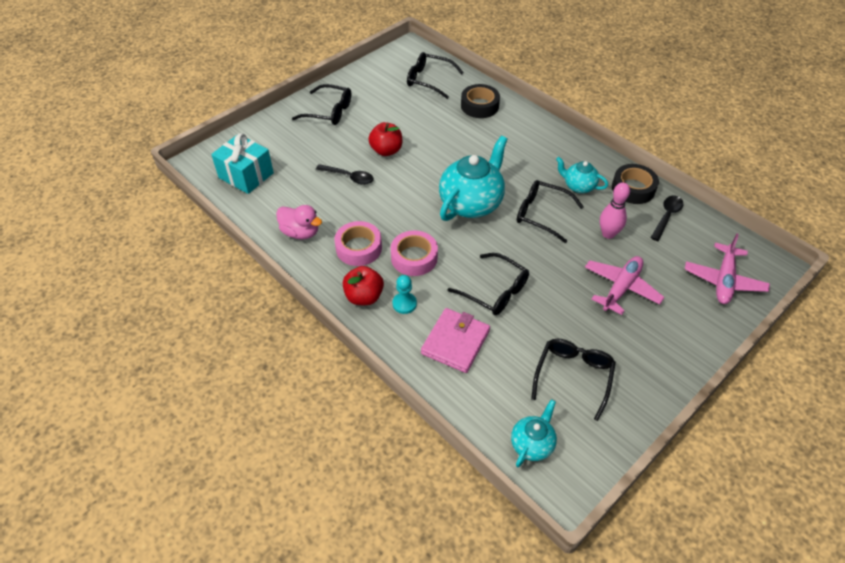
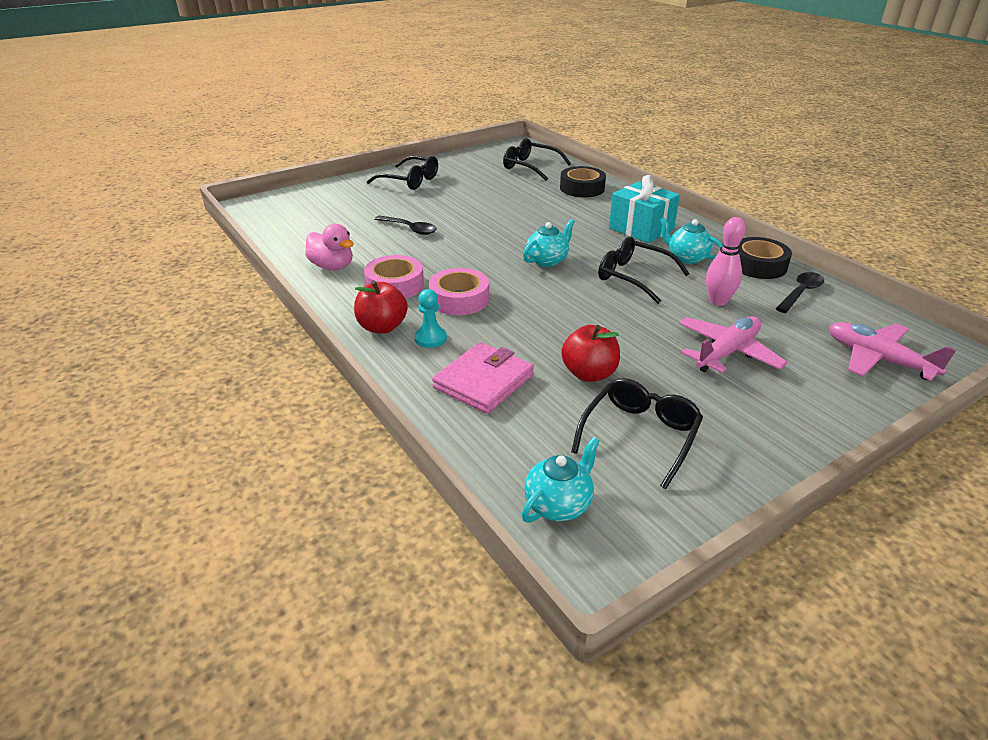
camera: 10 degrees right, 15 degrees down
(246, 175) = (295, 218): turquoise gift -> turquoise gift (641, 229)
(386, 150) = (461, 212): red apple -> red apple (589, 374)
(471, 203) = (547, 260): turquoise teapot -> turquoise teapot, size x0.53
(494, 291) = (552, 338): black glasses -> none
(723, 280) = (878, 359): pink plane -> pink plane turned 105 degrees clockwise

